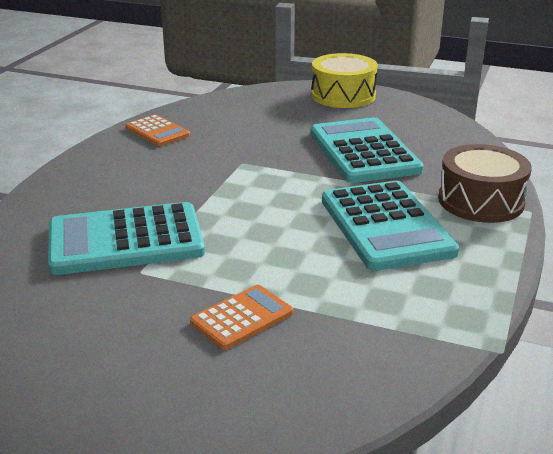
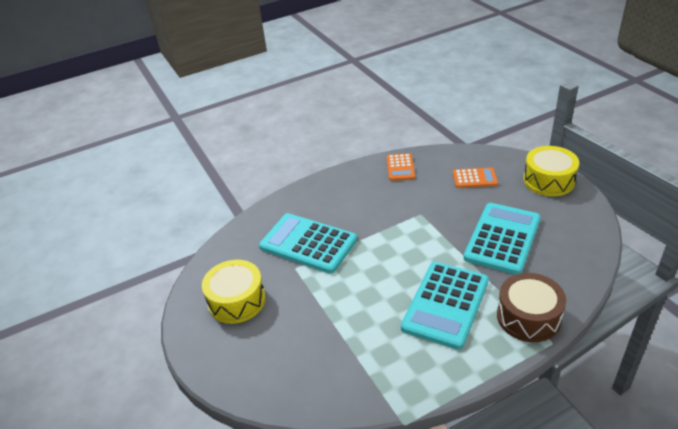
camera: 45 degrees right, 10 degrees up
(91, 345) = (236, 301): none -> yellow drum
(242, 318) = (308, 323): orange calculator -> orange calculator (474, 178)

